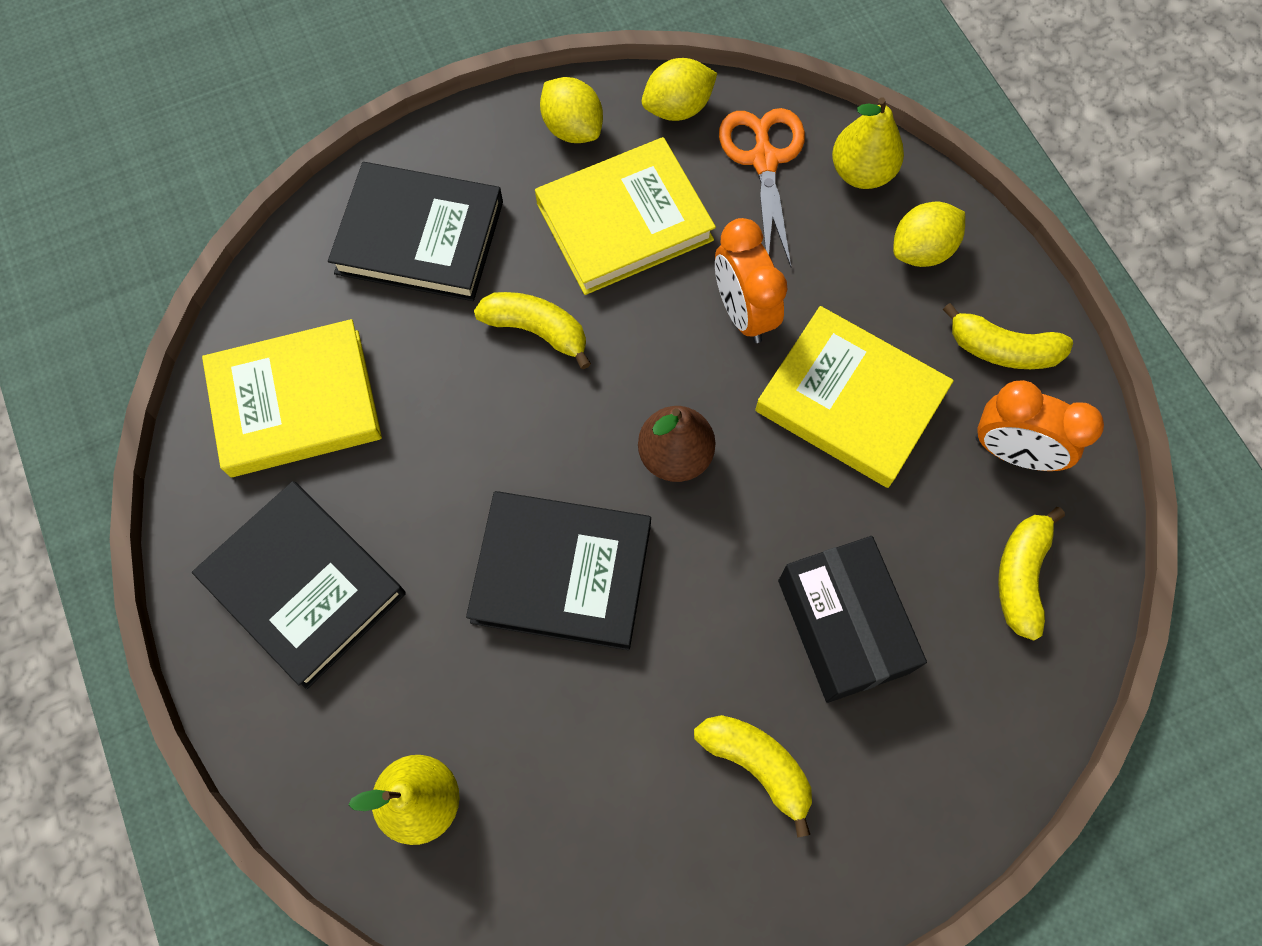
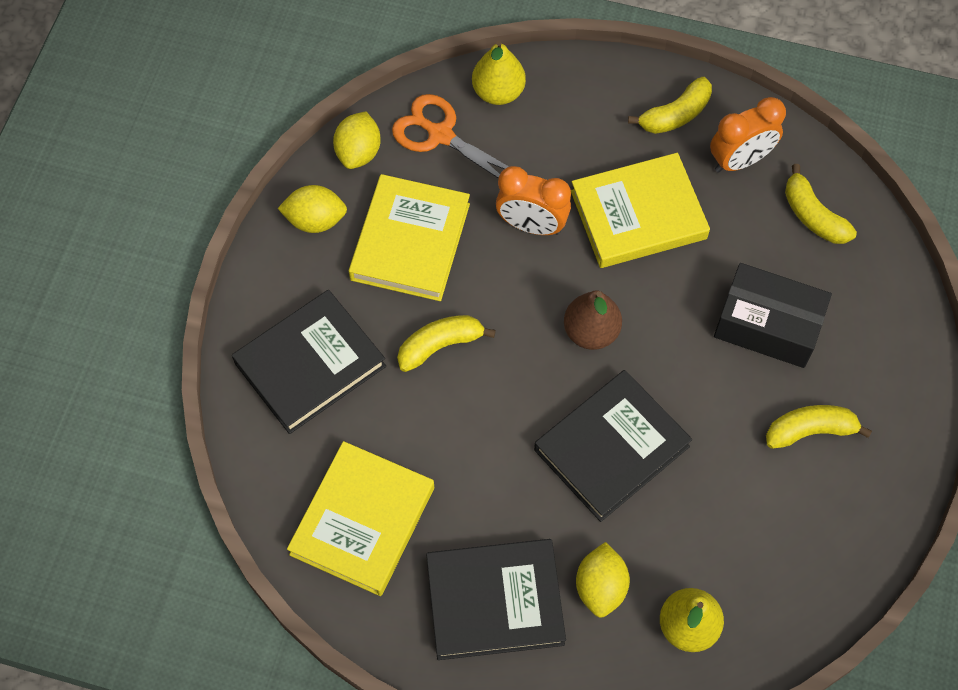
camera: 50 degrees left, 5 degrees down
(921, 250) = (577, 103): yellow lemon -> yellow lemon (600, 587)

